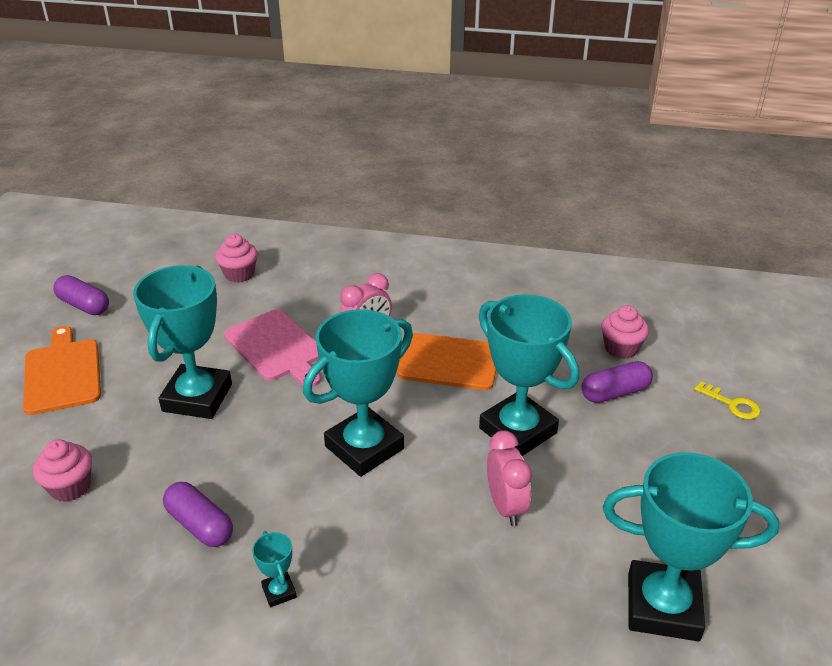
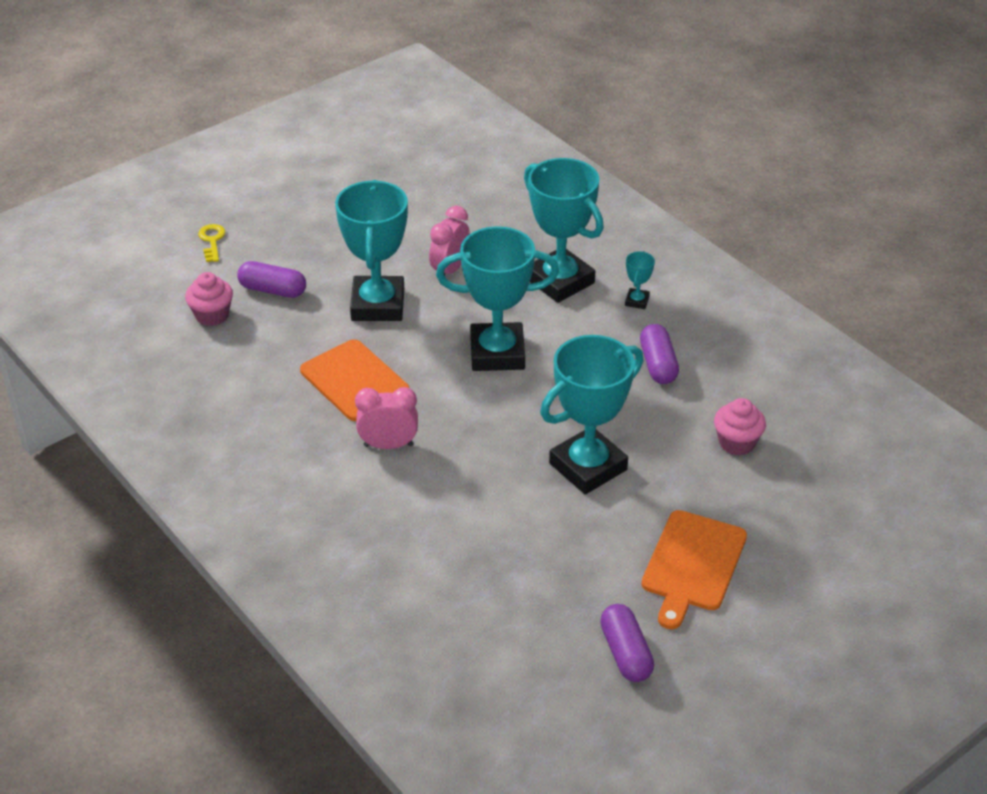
camera: 140 degrees left, 5 degrees up
(239, 274) = (430, 599): pink cupcake -> none
(276, 347) = (478, 479): pink cutting board -> none
(663, 606) = (432, 187): turquoise trophy -> turquoise trophy (560, 281)

